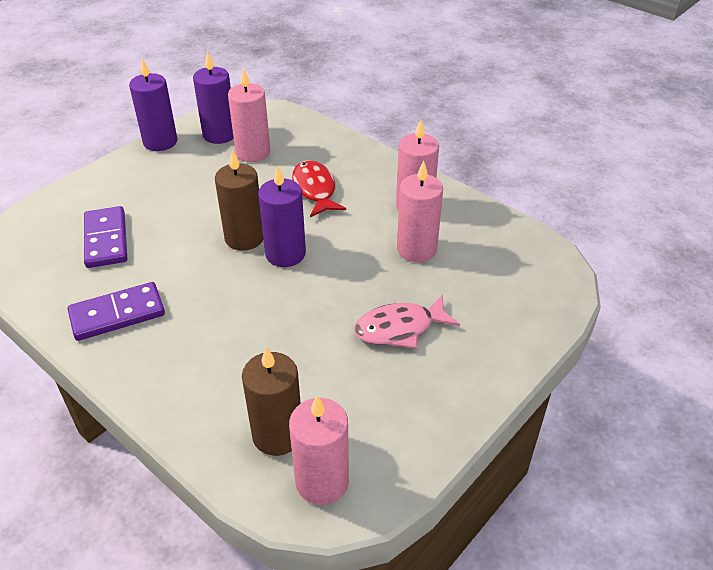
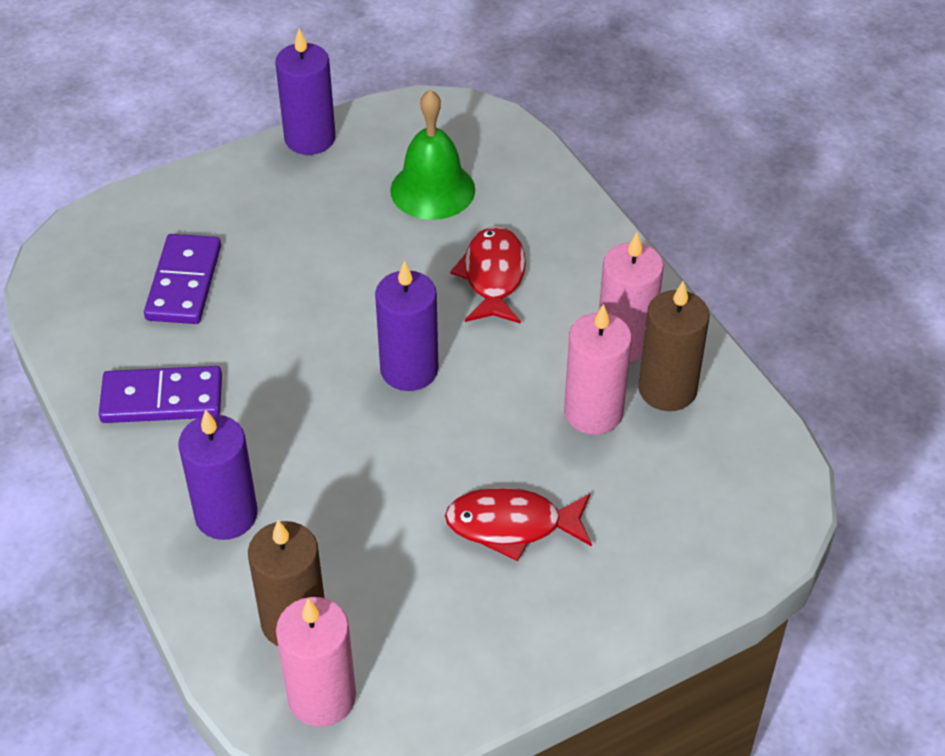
camera: 20 degrees right, 5 degrees up
(219, 135) = (397, 146): purple candle -> purple candle (226, 515)
(244, 238) = (364, 329): brown candle -> brown candle (667, 389)
(253, 152) = (432, 190): pink candle -> green bell
(400, 328) = (512, 525): pink fish -> red fish

